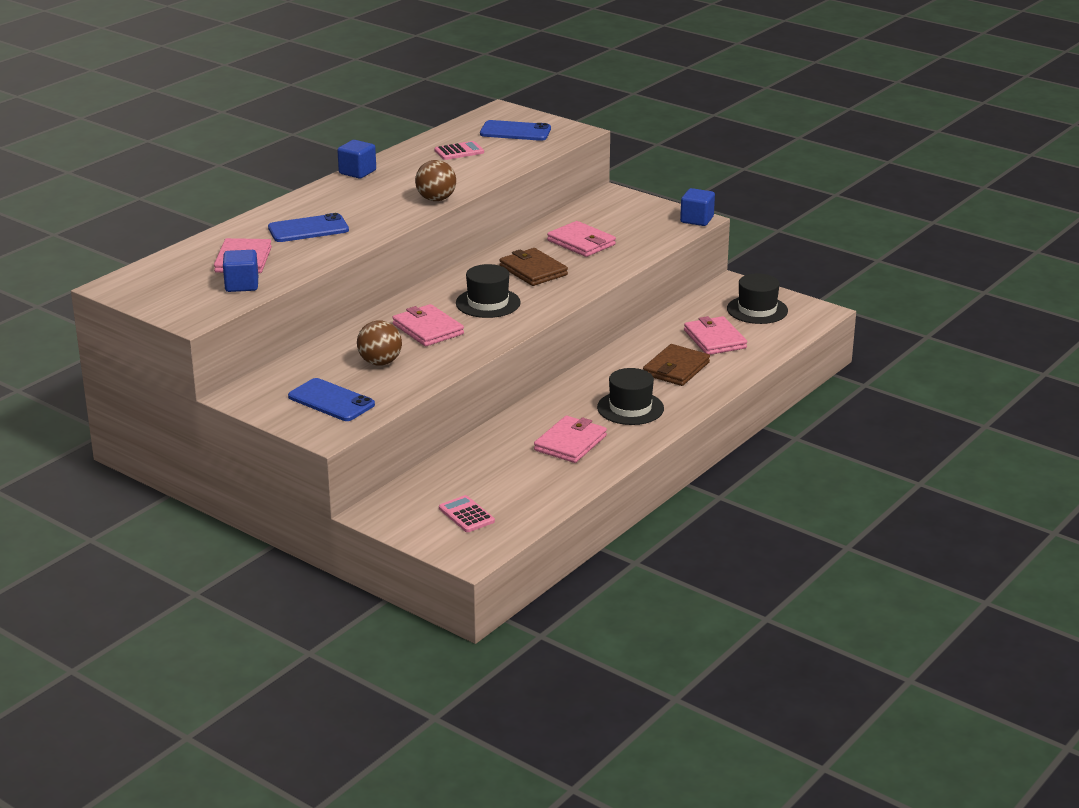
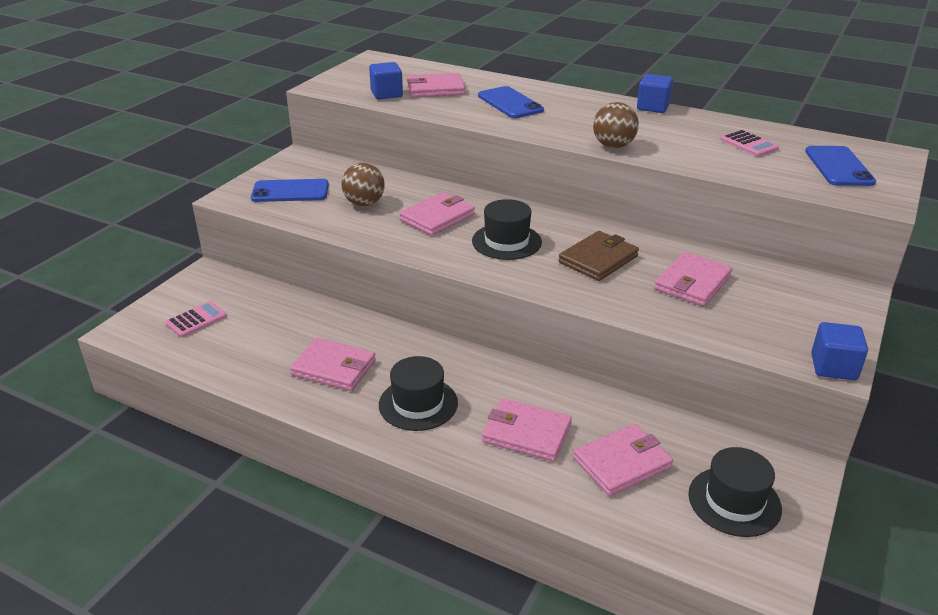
camera: 80 degrees right, 5 degrees up
(331, 401) = (290, 191): blue phone -> blue phone turned 60 degrees clockwise
(676, 369) = (526, 433): brown wallet -> pink wallet

